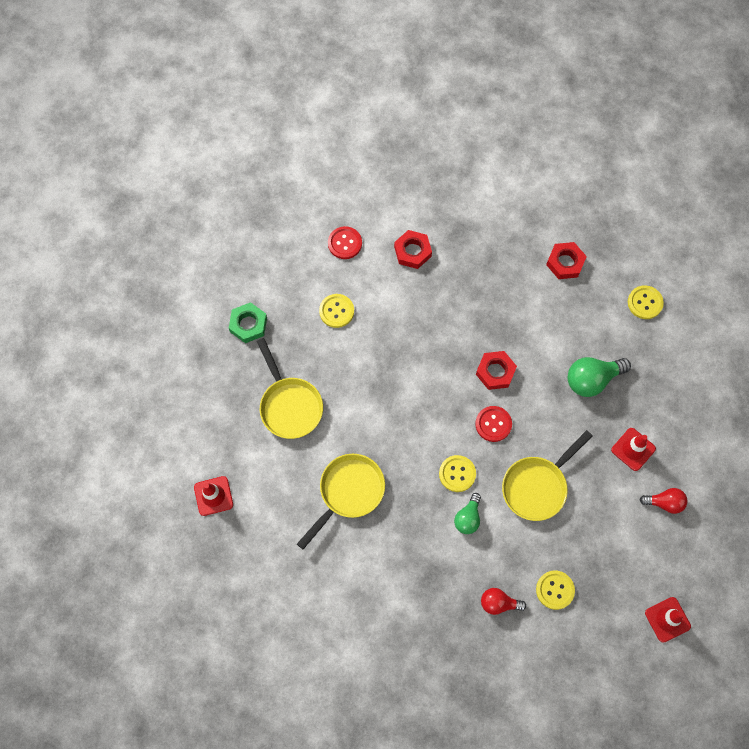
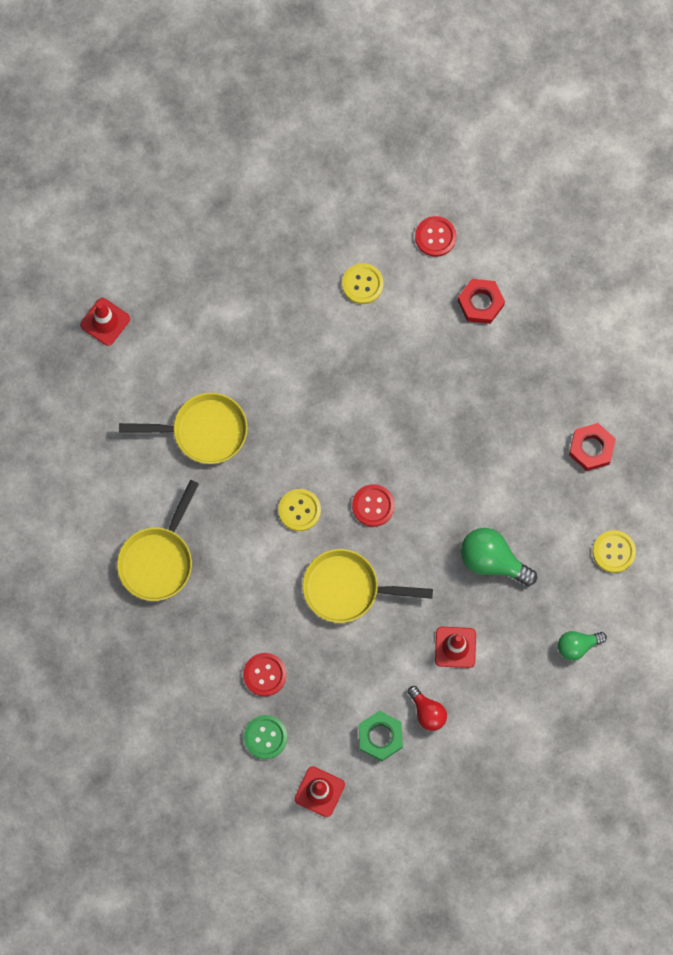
camera: 50 degrees right, 5 degrees up
(248, 324) = (283, 219): green nut -> green nut (380, 736)
(289, 405) = (239, 317): yellow pan -> yellow pan (158, 560)
(468, 518) = (267, 551): green light bulb -> green light bulb (577, 646)
(495, 372) = (425, 469): red nut -> none
(498, 603) = (213, 635): red light bulb -> none
(555, 590) = (264, 674): yellow button -> red button
(600, 625) = (265, 737): none -> green button

